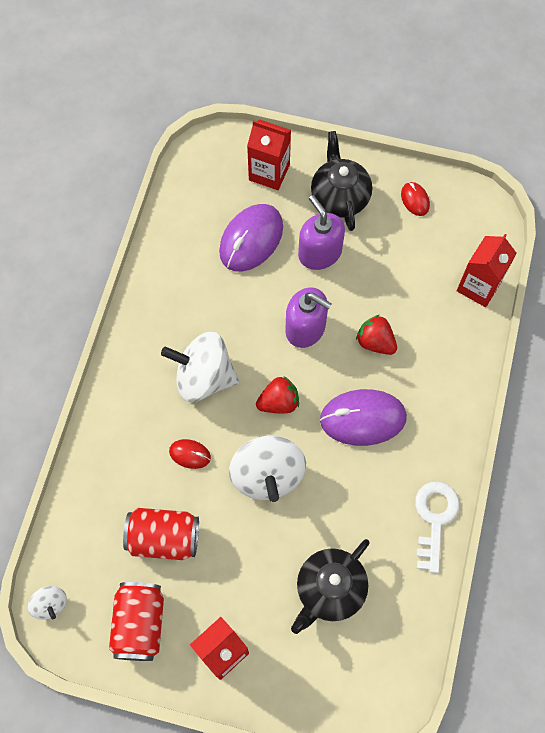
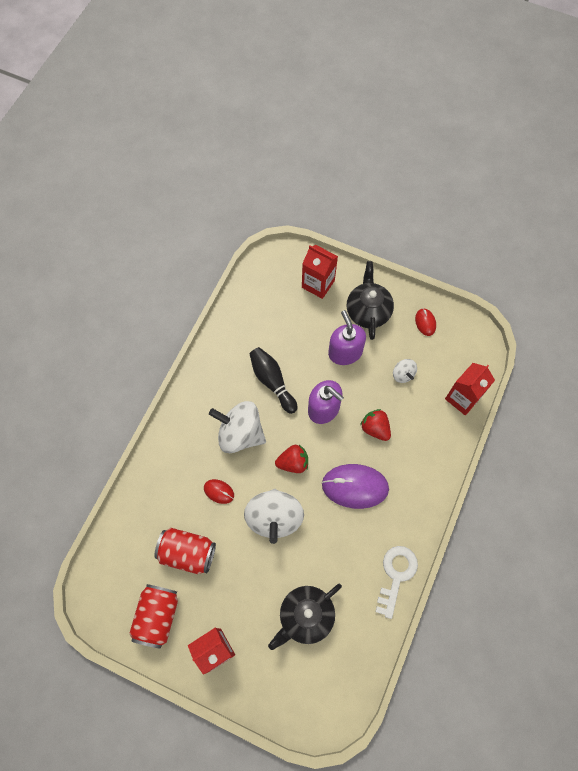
camera: 10 degrees right, 0 degrees up
(50, 604) = (94, 588): white spinning top -> white spinning top (403, 374)
(233, 305) = (272, 382): none -> black bowling pin
(251, 239) = (295, 333): purple mouse -> none

